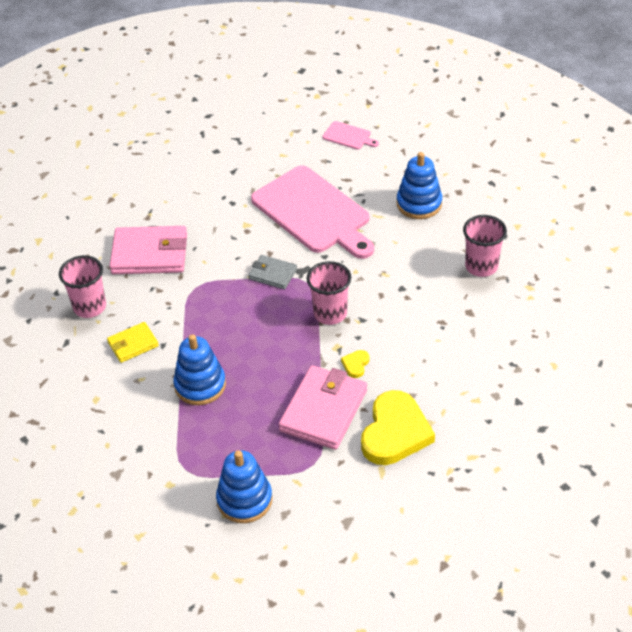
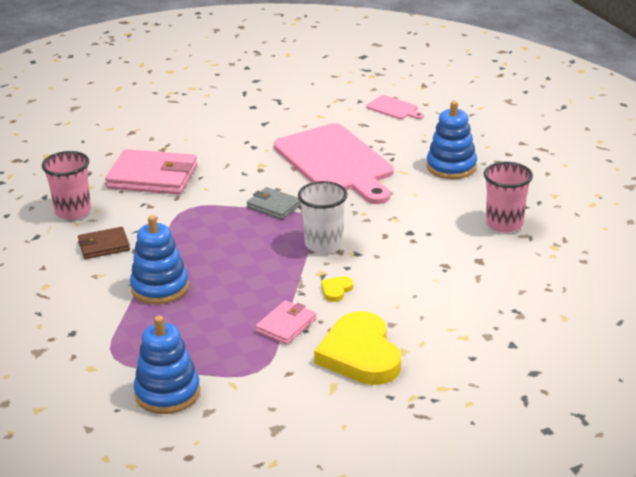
camera: 10 degrees right, 15 degrees down
(133, 344) = (104, 246): yellow wallet -> brown wallet
(323, 410) = (286, 325): pink wallet -> pink wallet, size x0.55
(330, 313) = (323, 244): pink cup -> white cup
(395, 432) = (360, 354): yellow heart -> yellow heart turned 135 degrees clockwise

